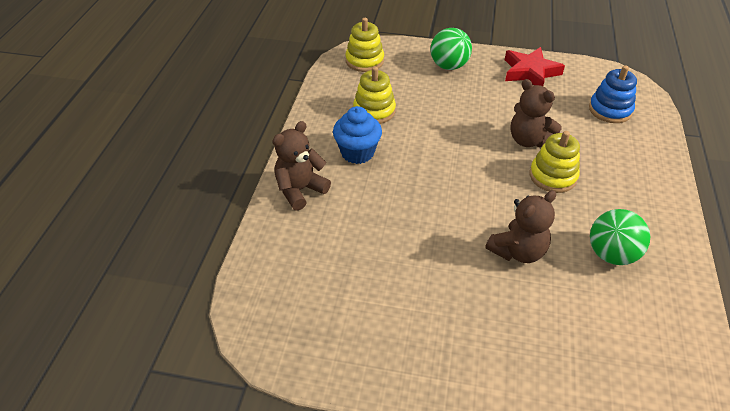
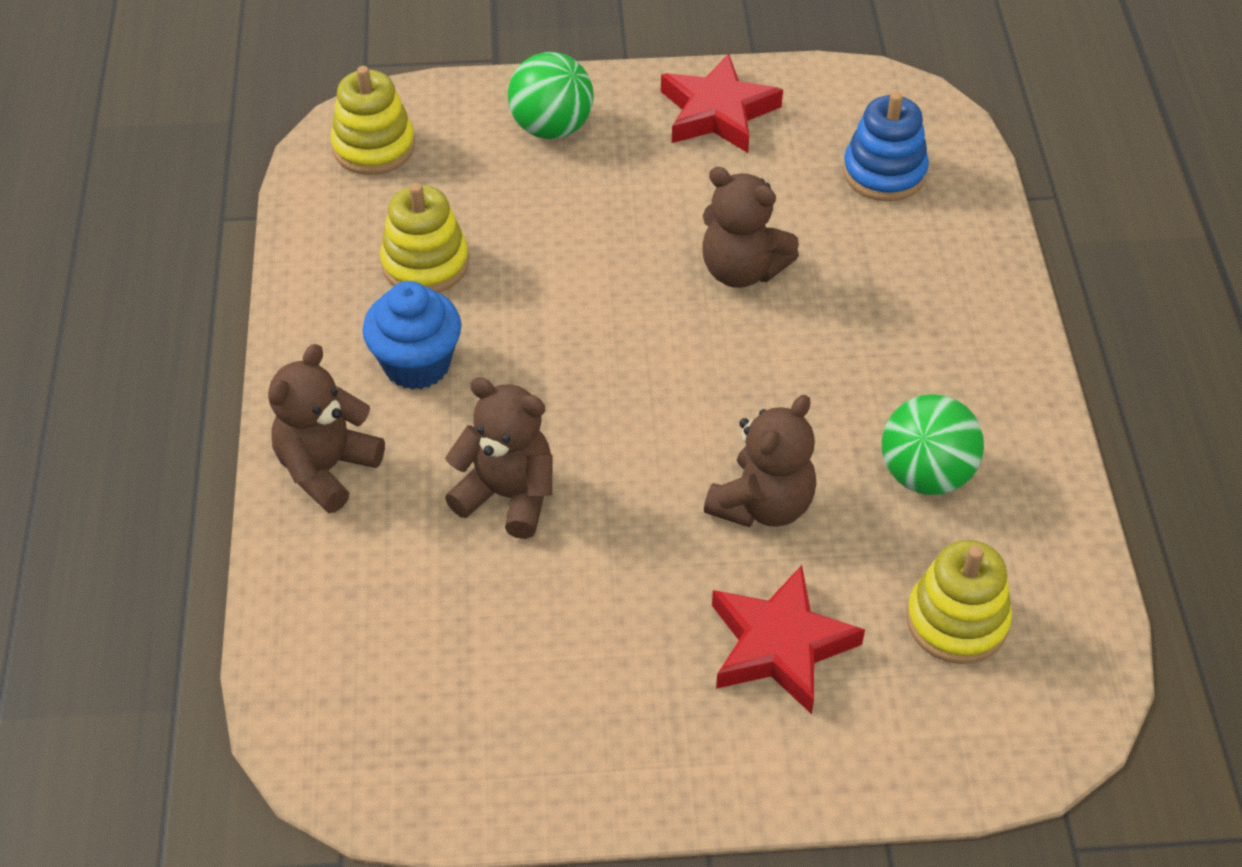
camera: 15 degrees left, 5 degrees up
(385, 220) = (507, 495): none -> brown teddy bear
(513, 326) = (779, 645): none -> red star
(553, 176) = (799, 339): yellow stacking toy -> yellow stacking toy (957, 621)

